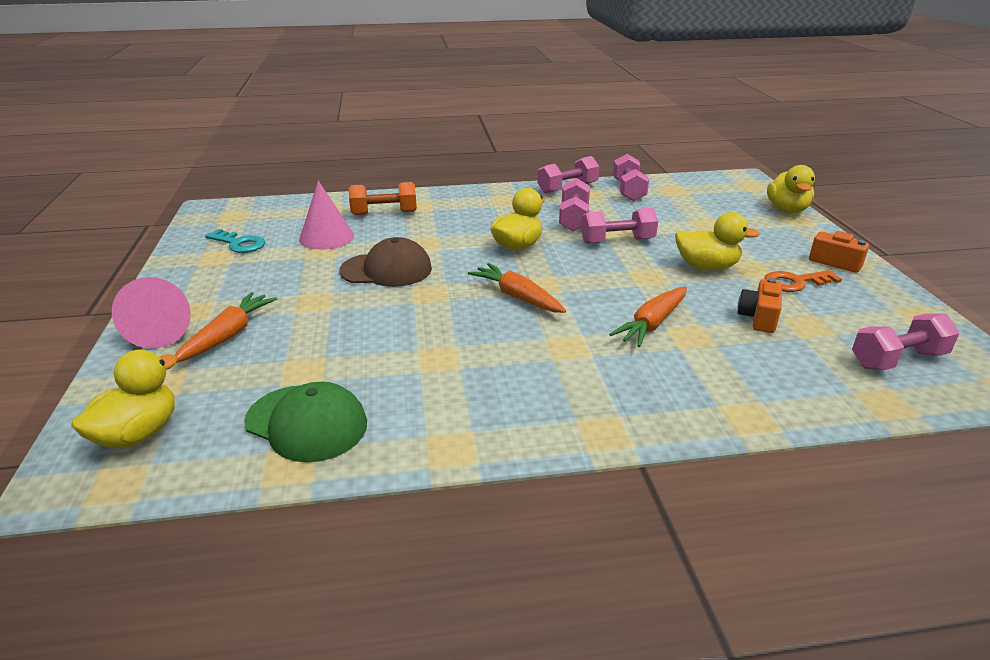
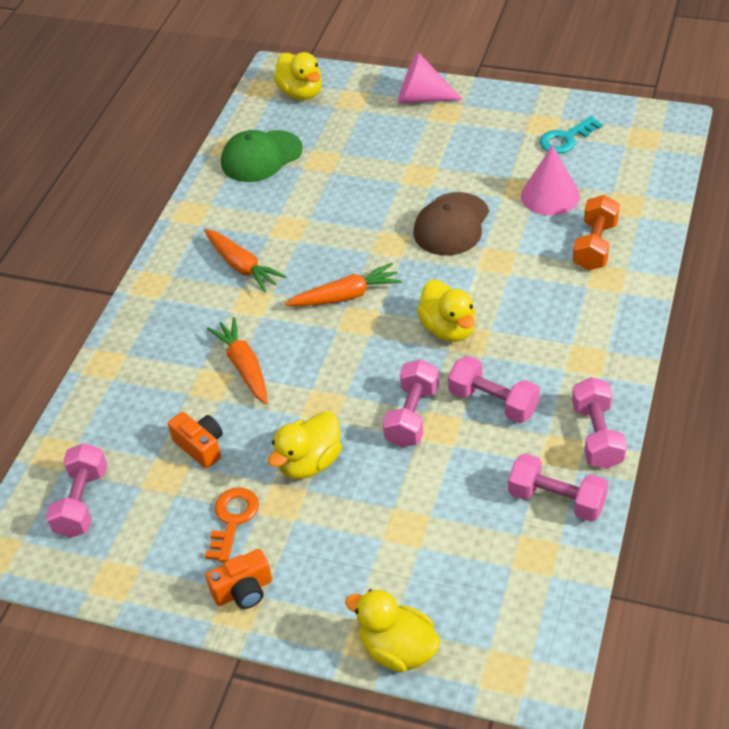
camera: 120 degrees right, 15 degrees up
(228, 335) = (394, 128): orange carrot -> orange carrot (242, 267)

